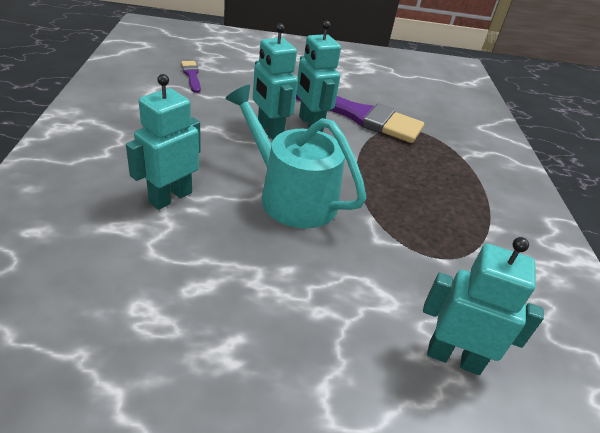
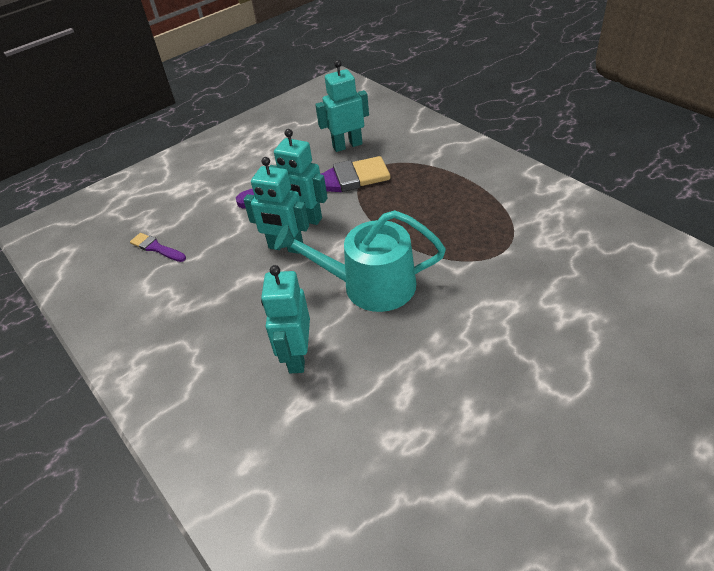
camera: 30 degrees left, 5 degrees up
(454, 357) = (578, 306): turquoise robot -> turquoise robot (347, 145)

